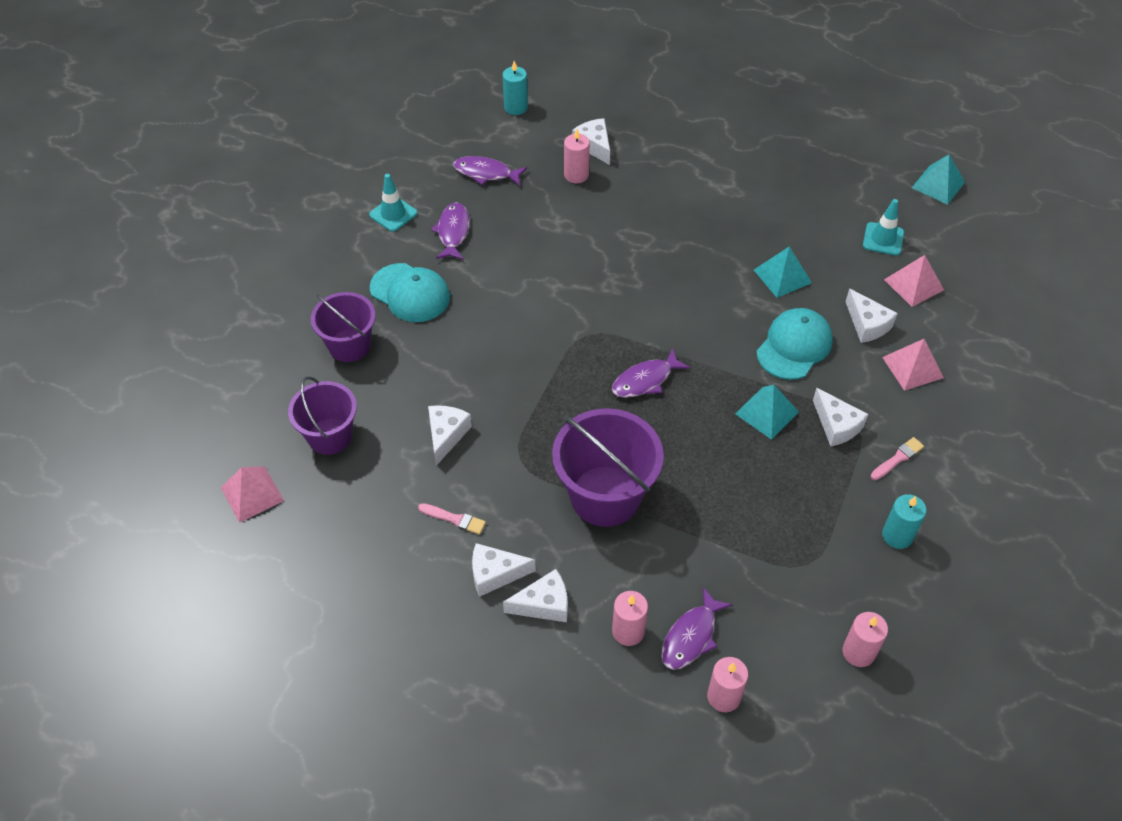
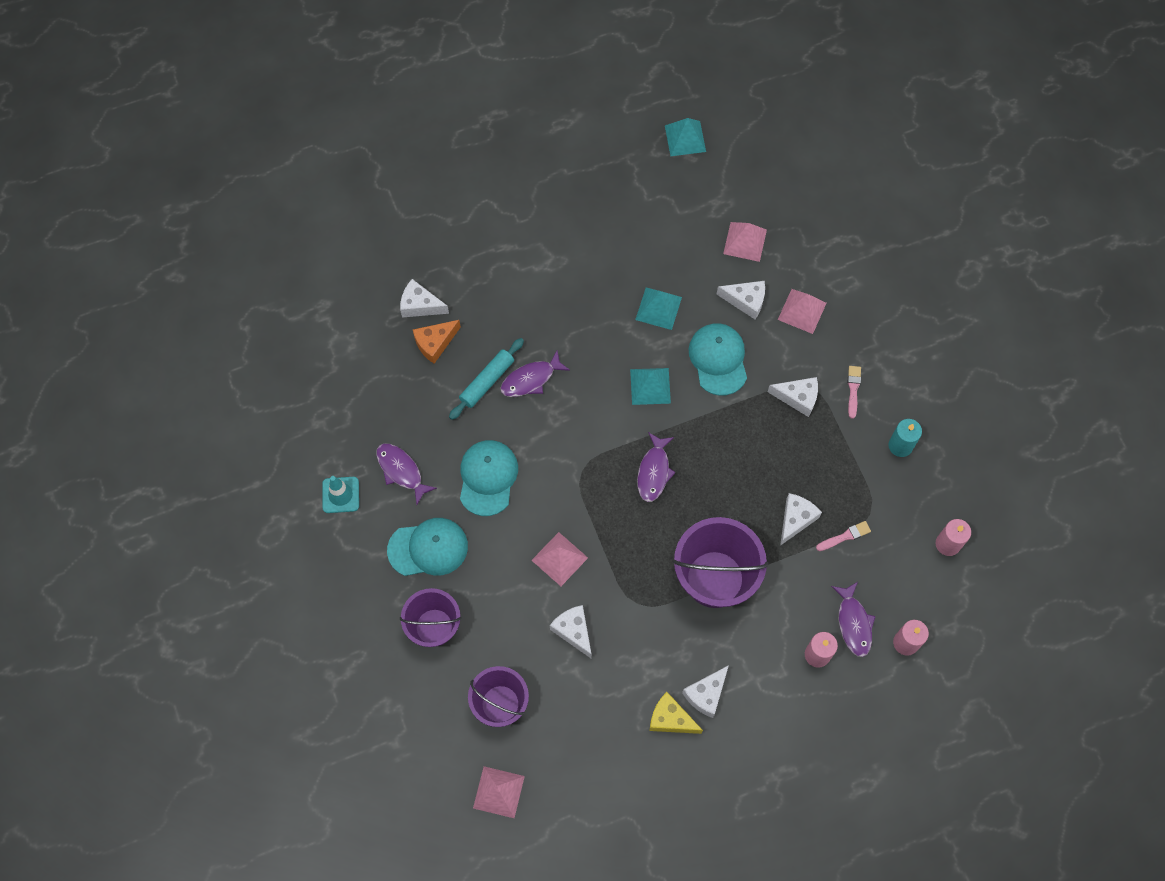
camera: 45 degrees left, 15 degrees up
(444, 565) = (670, 719): none -> yellow cheese
(454, 519) = (643, 683): pink brush -> pink brush (845, 536)
(486, 173) = (368, 399): purple fish -> purple fish (531, 379)
(497, 378) = (559, 559): none -> pink pyramid
(509, 284) = (488, 478): none -> turquoise cap
(516, 107) = (324, 319): turquoise candle -> none
(544, 604) = (754, 685): white cheese -> white cheese (796, 519)
(576, 175) = (435, 343): pink candle -> orange cheese
(585, 225) = (487, 381): none -> turquoise rolling pin
(767, 412) = (749, 427): turquoise pyramid -> turquoise pyramid (650, 386)
(883, 239) = (692, 219): turquoise traffic cone -> none

